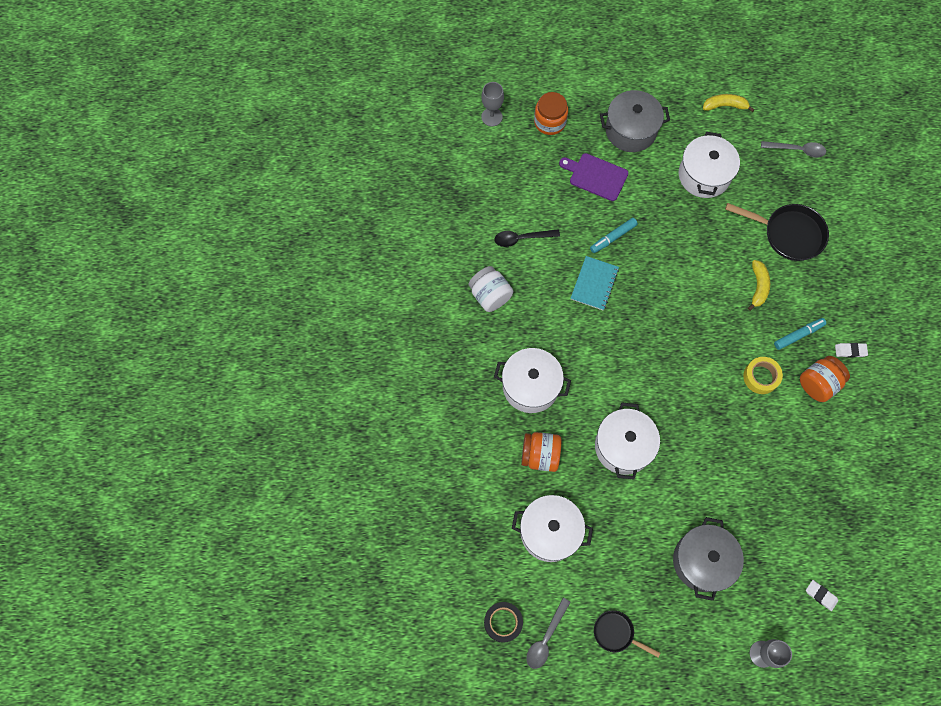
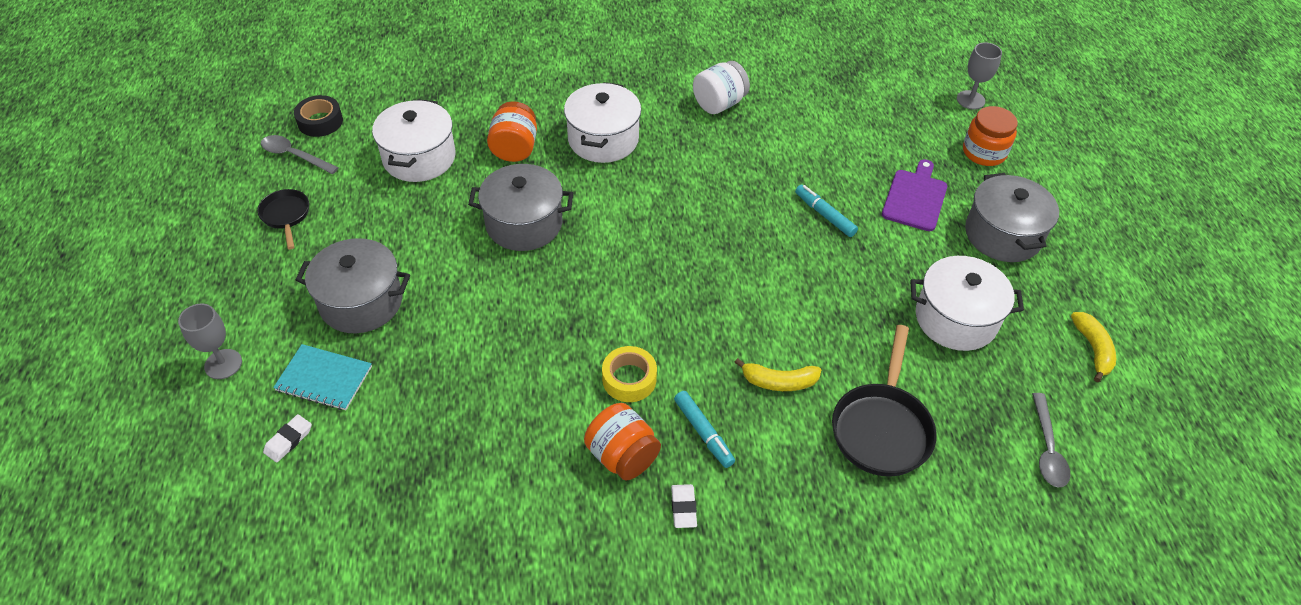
camera: 85 degrees right, 20 degrees down
(522, 238) = (802, 129): black spoon -> none
(594, 284) = (751, 196): turquoise notebook -> turquoise notebook (324, 379)
(616, 633) = (286, 216): black pan -> black pan turned 45 degrees counterclockwise
(623, 446) = (524, 224): white pot -> grey pot

